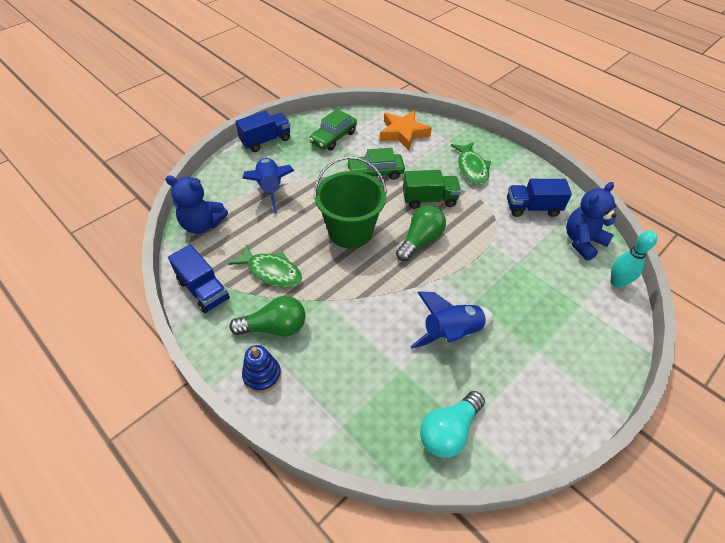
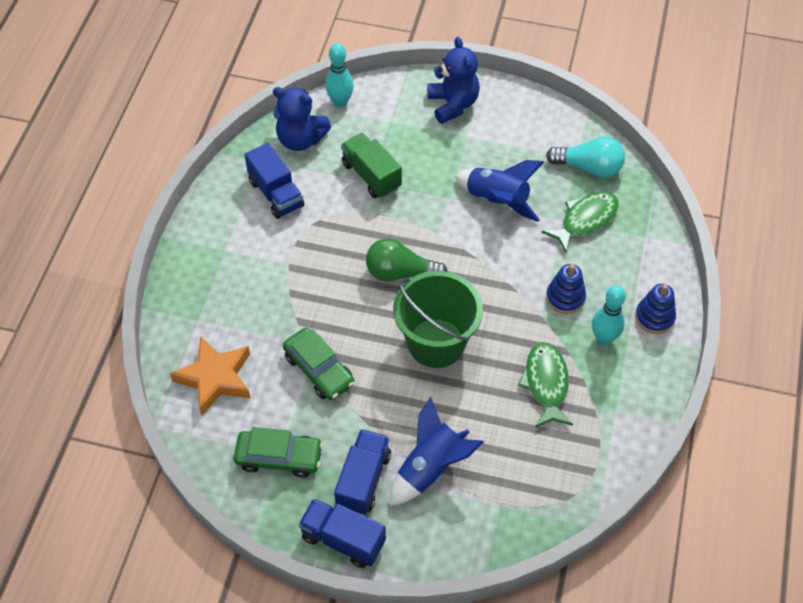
camera: 120 degrees left, 5 degrees up
(202, 224) = (540, 501): blue teddy bear -> blue teddy bear (453, 104)
(203, 290) = (617, 430): blue truck -> blue truck (363, 480)
(274, 327) = (604, 338): green light bulb -> turquoise bowling pin
(327, 324) = (565, 297): none -> blue stacking toy
(429, 199) = (329, 292): green truck -> green truck (371, 175)
(471, 168) = (241, 273): green fish -> green fish (585, 220)

